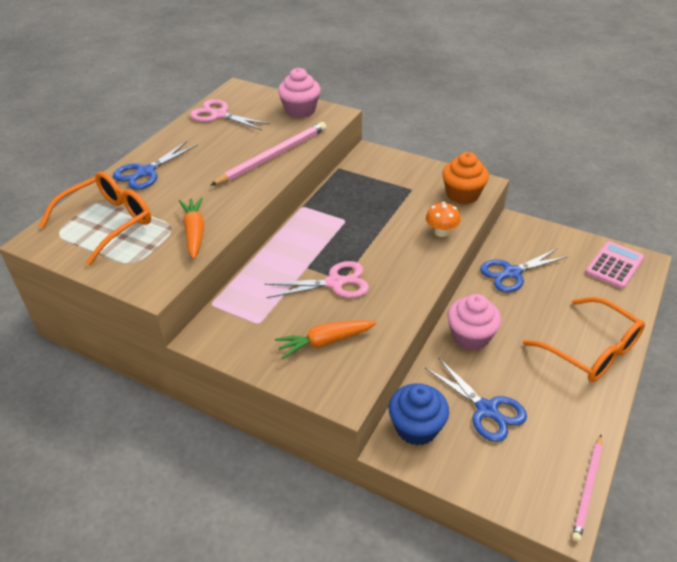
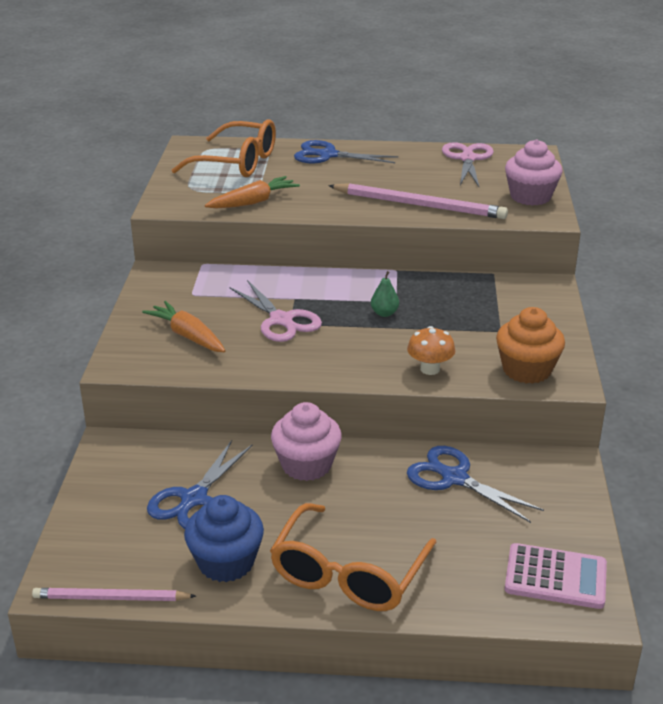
camera: 65 degrees right, 10 degrees down
(358, 230) = (384, 313): none -> green pear
(416, 428) = (143, 454): blue cupcake -> blue cupcake (226, 562)

